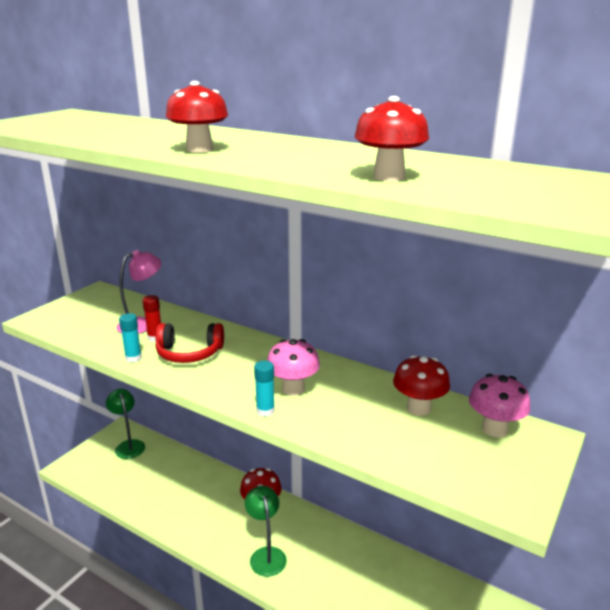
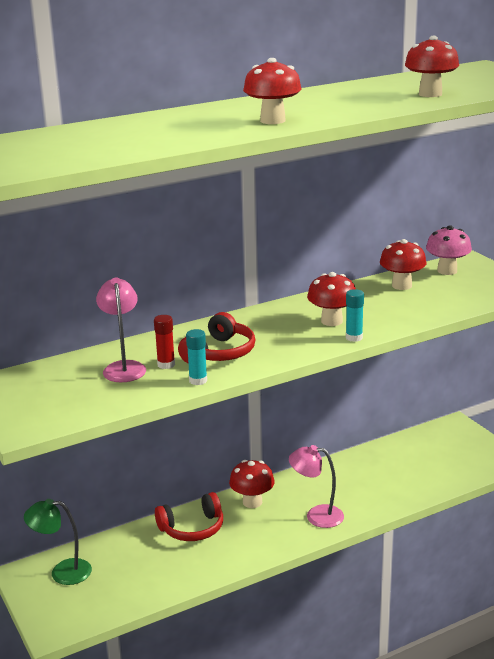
camera: 60 degrees left, 0 degrees up
(207, 486) = (192, 528): none -> red headphones
(266, 555) = (316, 515): green lamp -> pink lamp
(293, 389) = (331, 321): pink mushroom -> red mushroom

